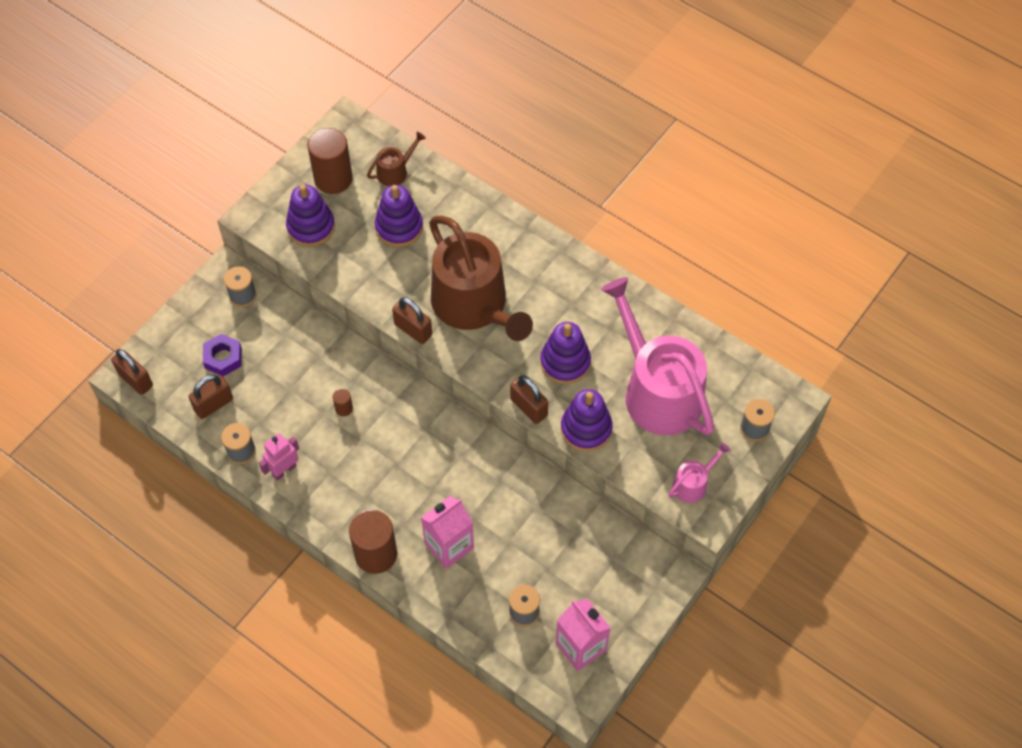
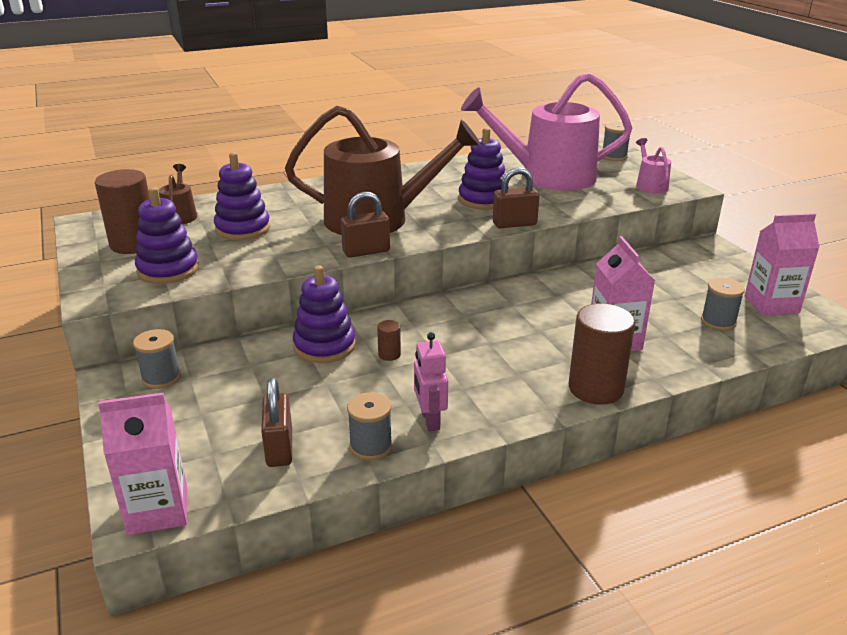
camera: 60 degrees left, 30 degrees down
(135, 380) = (158, 510): brown padlock -> pink carton
(223, 358) = (224, 419): purple nut -> none
(586, 429) = (560, 208): purple stacking toy -> purple stacking toy (324, 346)

